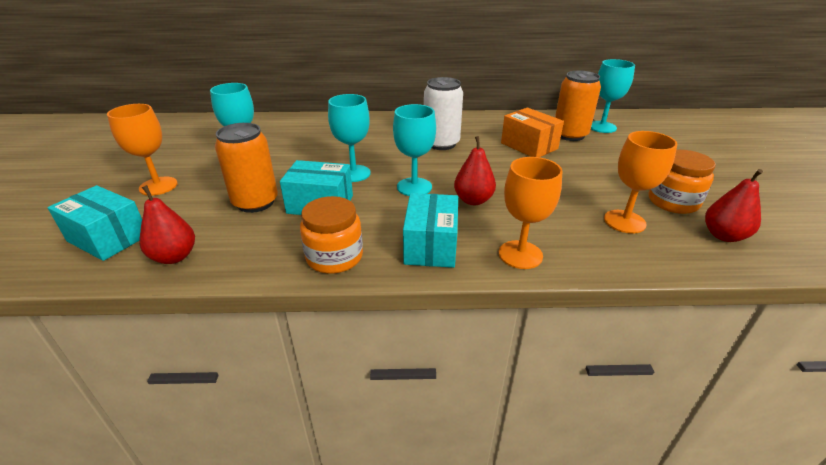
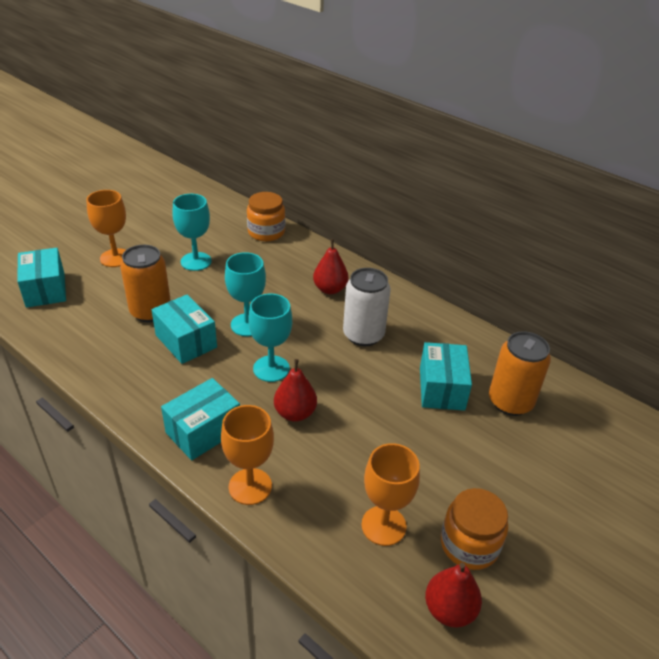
camera: 40 degrees right, 5 degrees up
(174, 257) = (59, 329): red pear -> red pear (330, 289)
(334, 257) = (136, 394): orange jar -> orange jar (266, 232)
(529, 146) = (441, 388): orange box -> turquoise box
(601, 127) = (568, 414): turquoise goblet -> none

